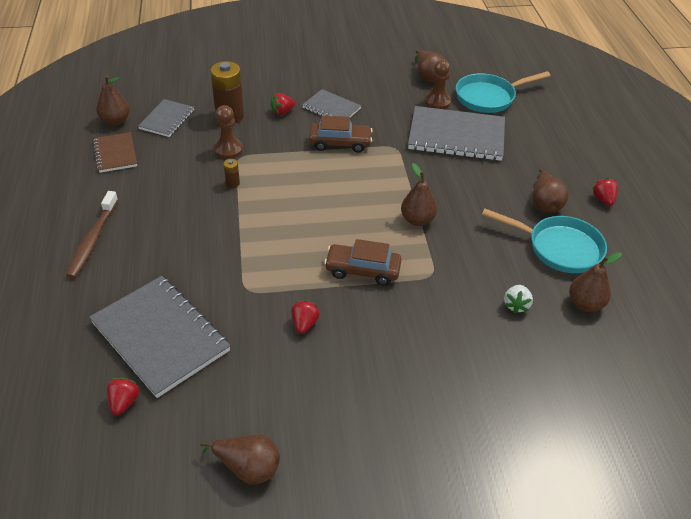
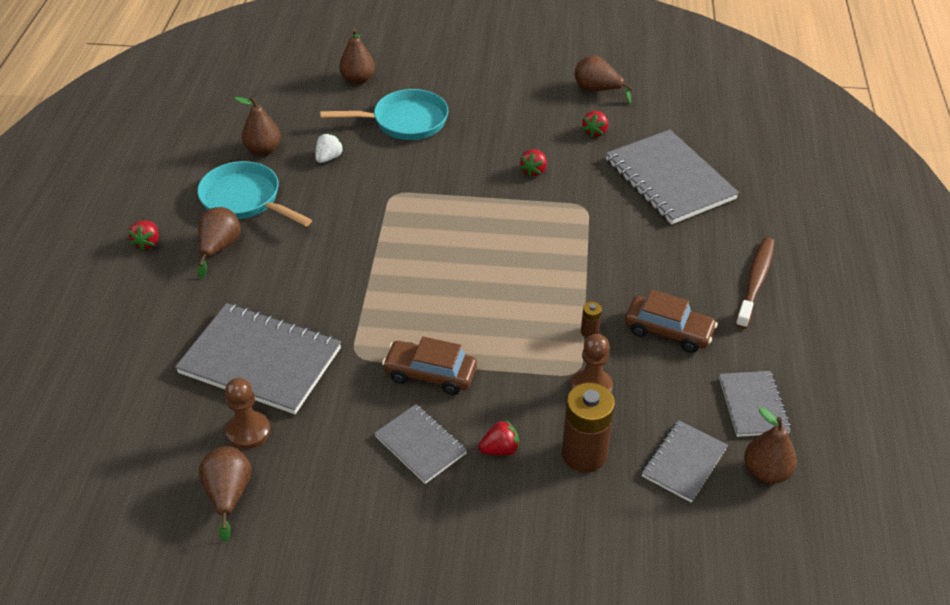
camera: 165 degrees left, 0 degrees up
(115, 154) = (753, 405): brown notebook -> grey notebook
(124, 402) = (695, 139): red strawberry -> red strawberry (595, 132)
(362, 270) = (462, 208): brown car -> brown car (668, 331)
(417, 220) = (379, 251): brown pear -> brown pear (358, 79)
(488, 97) = (161, 428): turquoise pan -> turquoise pan (405, 121)

